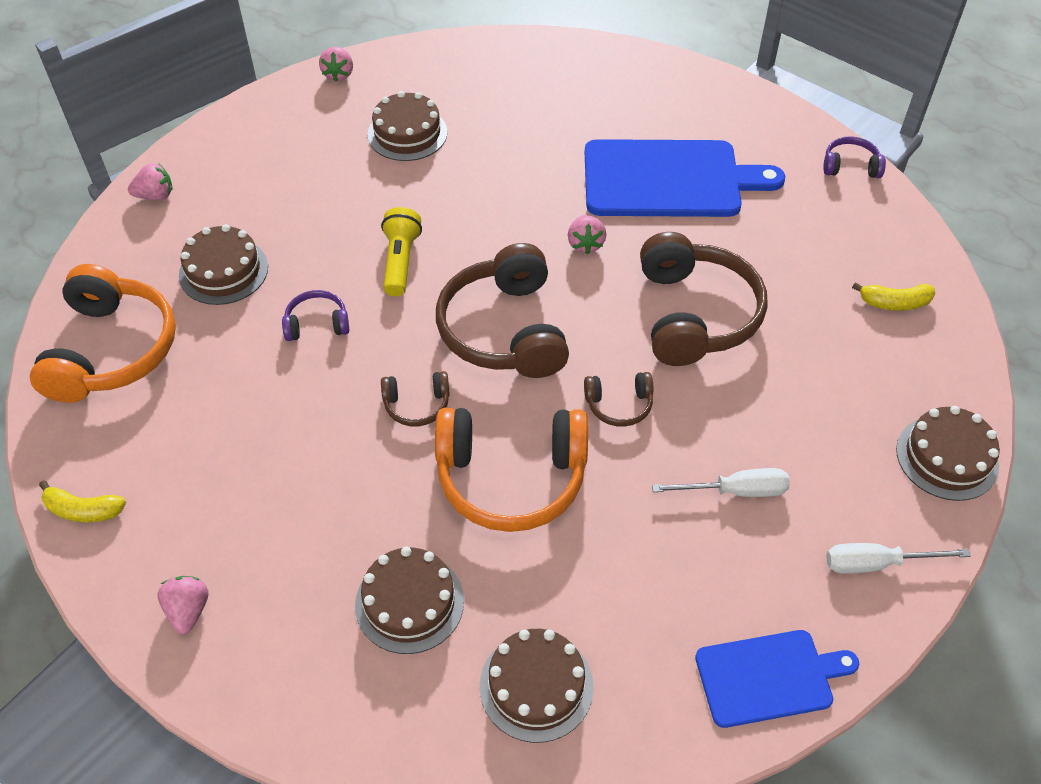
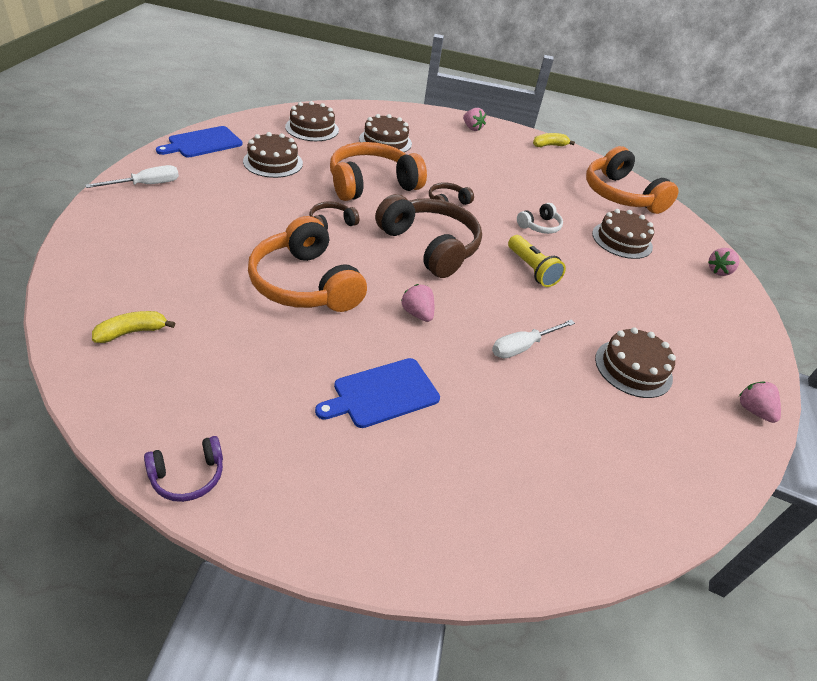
camera: 145 degrees right, 10 degrees down
(317, 324) = (539, 226): purple headphones -> white headphones
(669, 179) = (382, 393): blue cutting board -> blue cutting board, size x0.59
(694, 314) = (305, 284): brown headphones -> orange headphones
(736, 491) = (240, 199): white screwdriver -> white screwdriver (522, 347)
(947, 457) = (93, 238): brown cake -> brown cake (273, 162)

